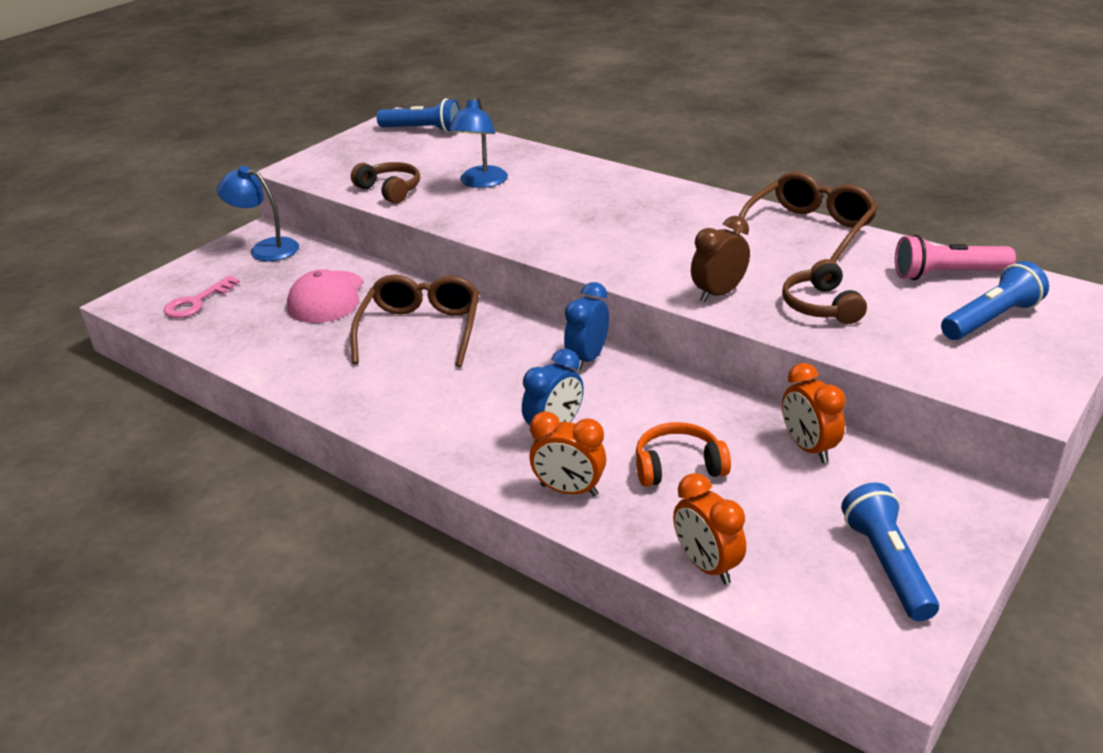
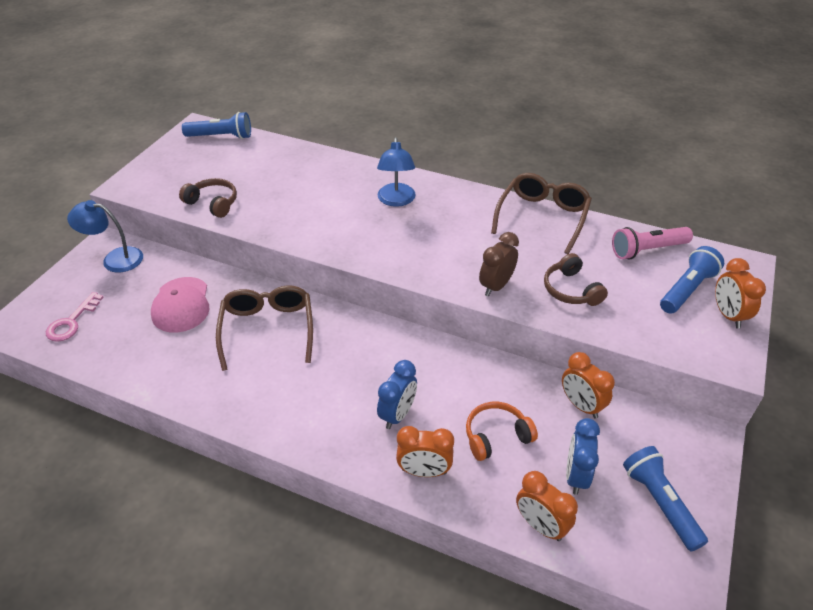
camera: 15 degrees left, 10 degrees up
(481, 182) = (284, 189): blue lamp -> blue lamp (396, 200)
(587, 358) = (403, 342): blue clock -> blue clock (576, 476)
(1043, 351) = (728, 315): none -> orange clock

